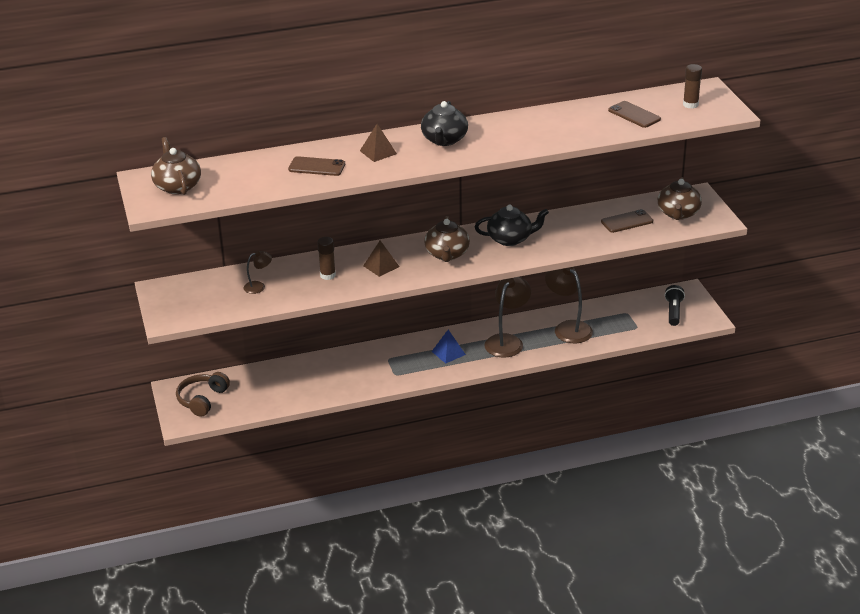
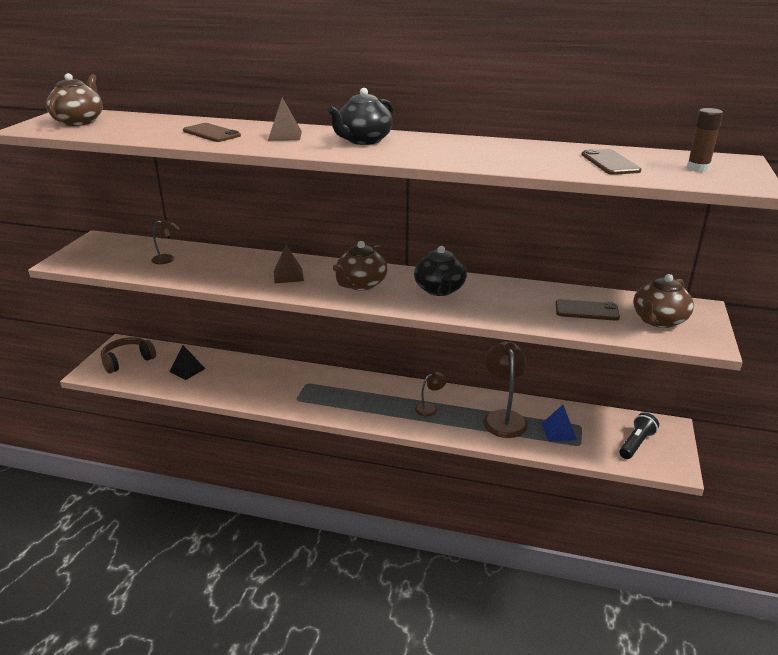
camera: 30 degrees right, 5 degrees down
(269, 387) = (187, 370): none -> black pyramid
(328, 275) = (233, 269): brown glue stick -> none
(448, 353) = (364, 398): blue pyramid -> blue pyramid (558, 431)
(507, 341) = (430, 408): brown lamp -> brown lamp, size x0.51
(510, 239) = (439, 290): black teapot -> black teapot turned 60 degrees clockwise

